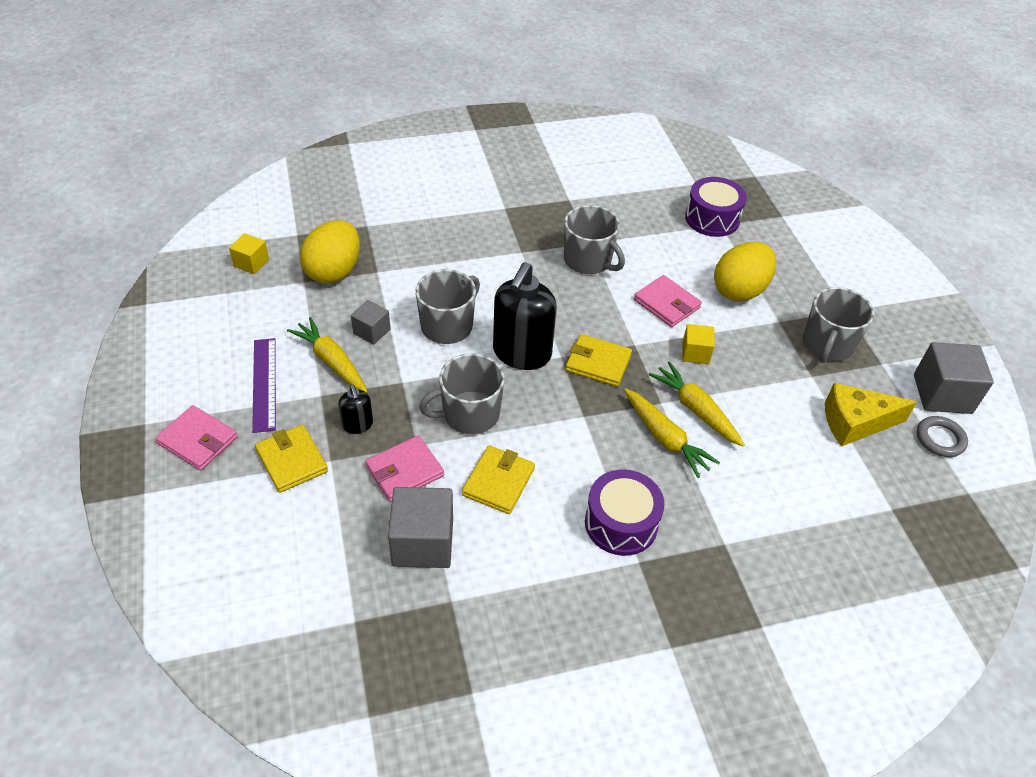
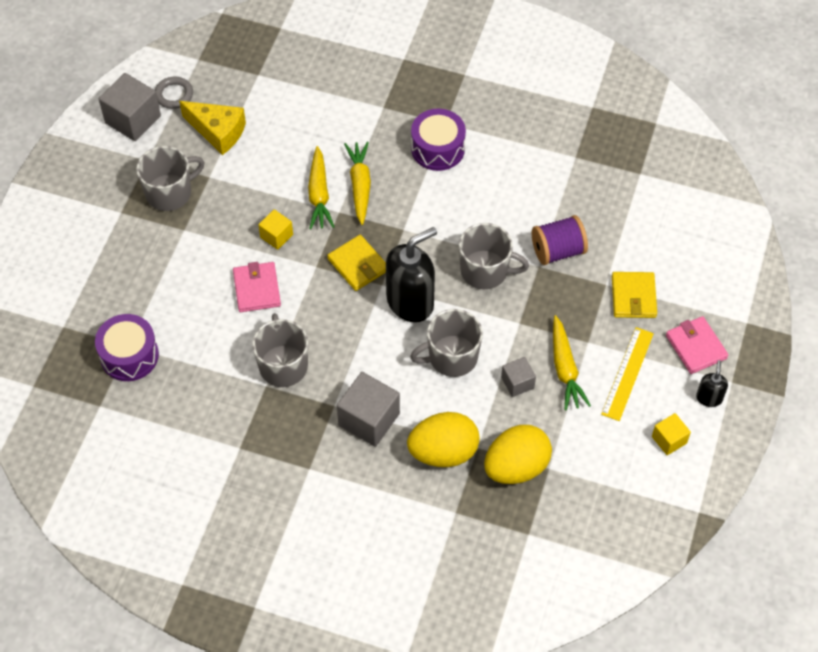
camera: 145 degrees left, 10 degrees up
(251, 263) = (587, 516): yellow cube -> yellow cube (669, 440)
(264, 384) = (627, 373): purple ruler -> yellow ruler
(358, 425) = (572, 302): black soap dispenser -> black soap dispenser (709, 398)
(404, 471) = (558, 251): pink wallet -> purple spool
(423, 542) = (573, 198): grey cube -> grey cube (369, 419)
(498, 482) = (498, 212): yellow wallet -> none
(739, 290) = (185, 271): yellow egg -> yellow egg (443, 452)

